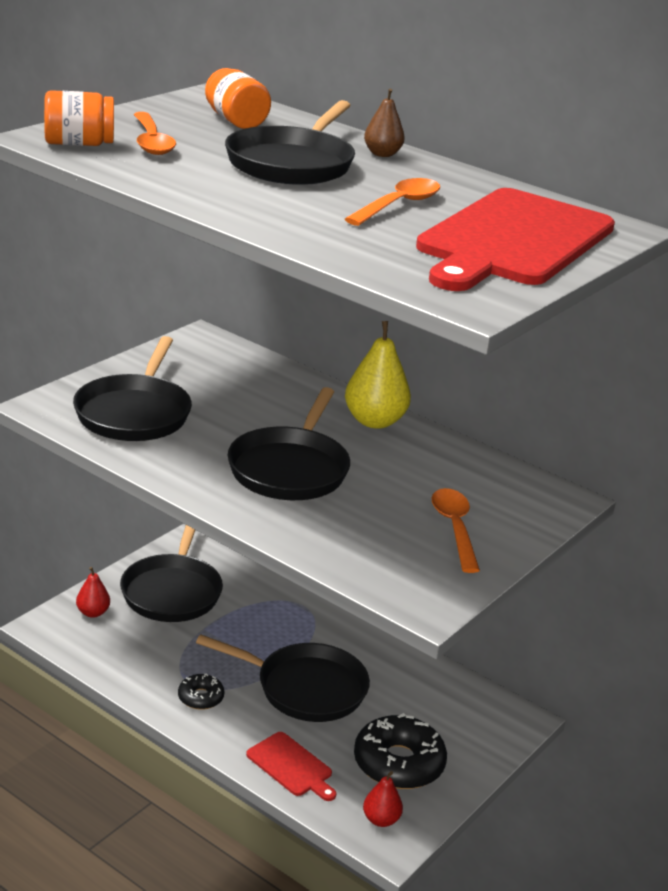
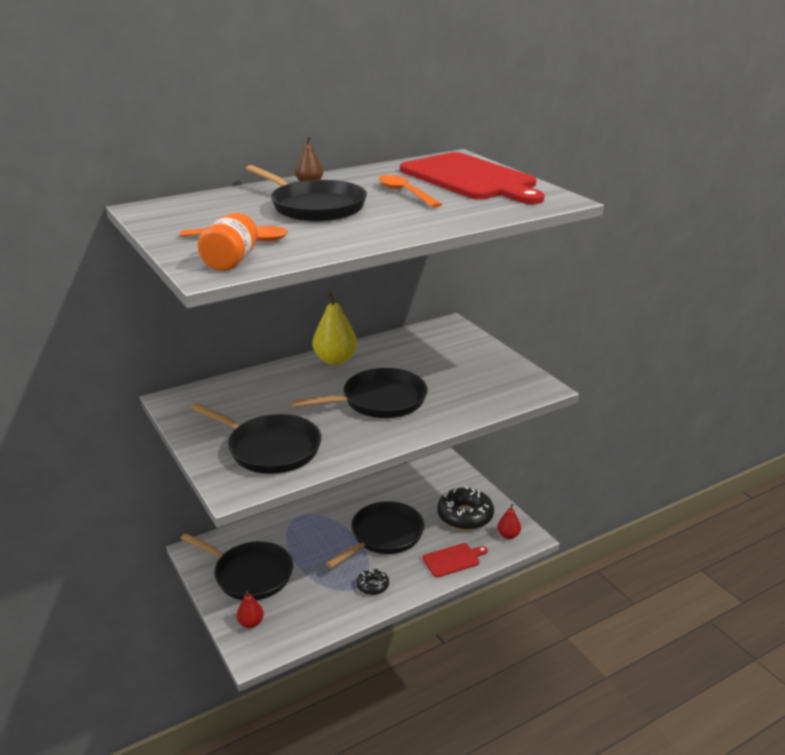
camera: 65 degrees left, 0 degrees up
(236, 121) = (212, 210): orange jar -> none
(290, 469) = (379, 401): black pan -> black pan turned 60 degrees counterclockwise
(455, 529) = (469, 362): orange spoon -> none

